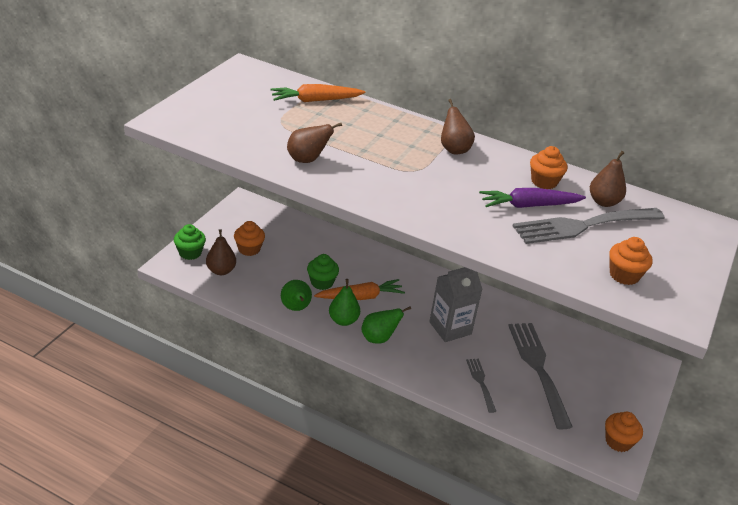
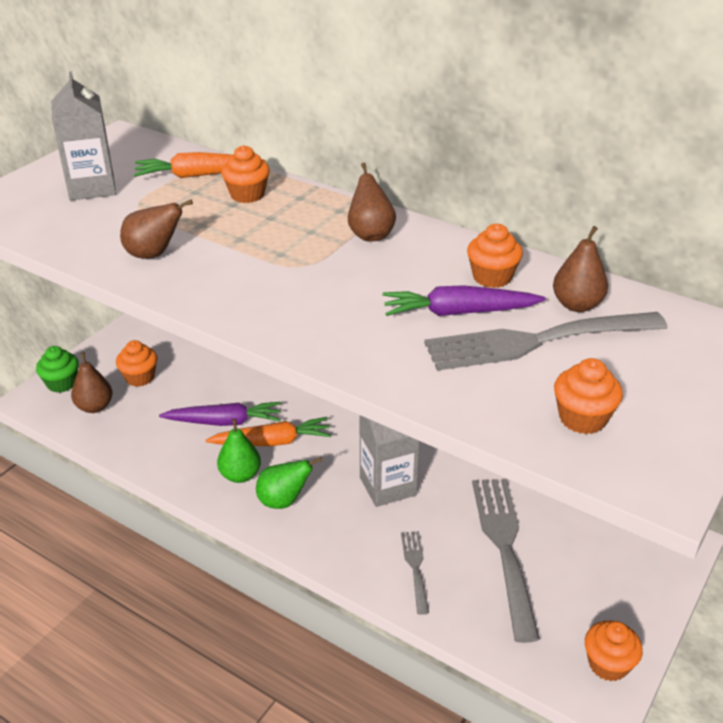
camera: 10 degrees right, 0 degrees up
(241, 107) = (92, 187): none -> grey carton
(296, 308) = (180, 458): green pear -> none
(322, 282) = (224, 422): green cupcake -> purple carrot
(357, 117) = (247, 195): none -> orange cupcake

